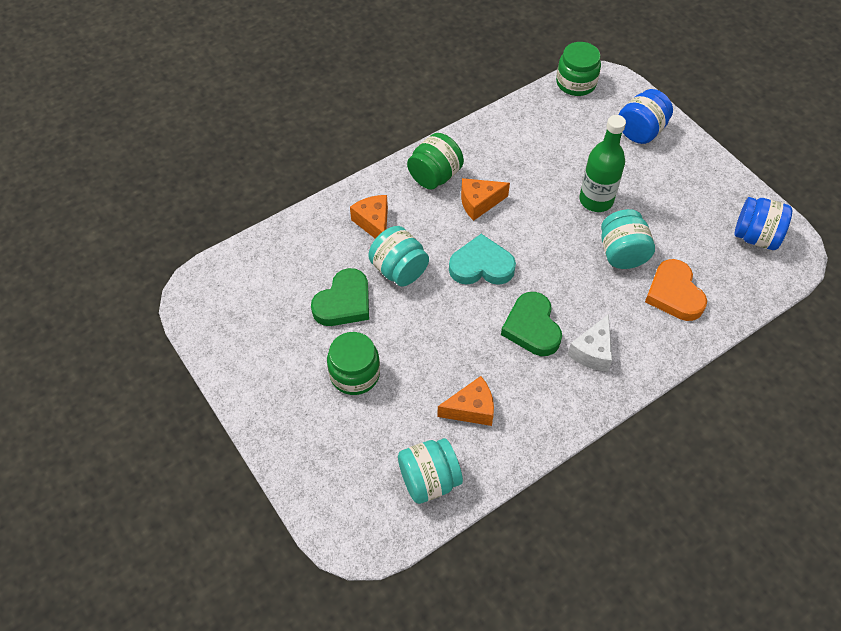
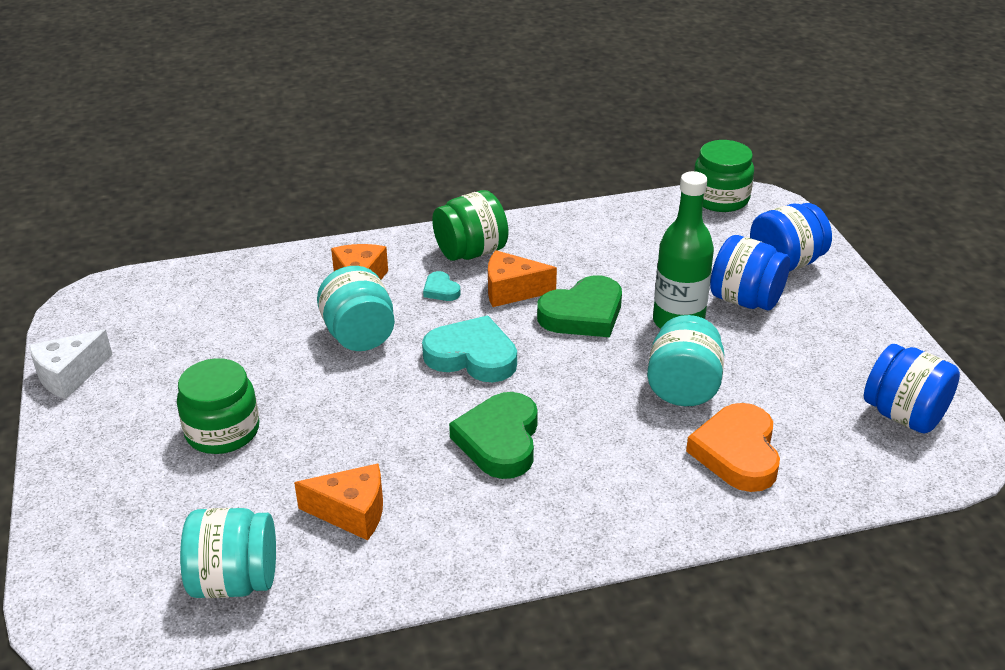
camera: 20 degrees right, 20 degrees down
(344, 302) = (264, 352): green heart -> green heart (583, 314)
(432, 215) = (441, 290): none -> turquoise heart
(592, 352) = (572, 491): white cheese -> white cheese (69, 375)
(629, 170) = (745, 300): none -> blue jar

